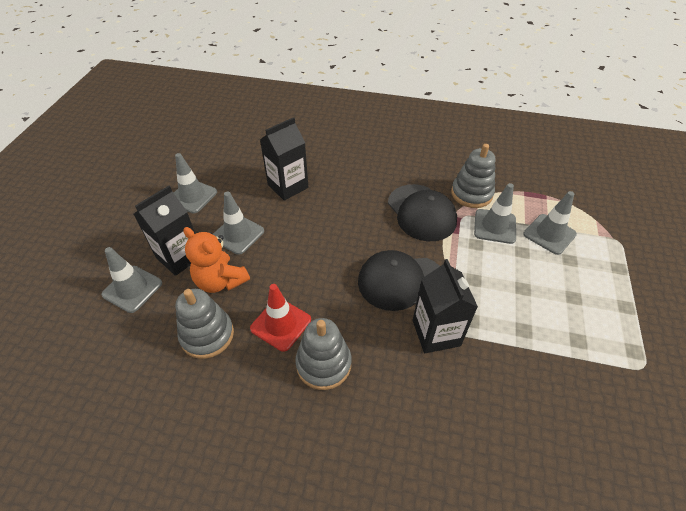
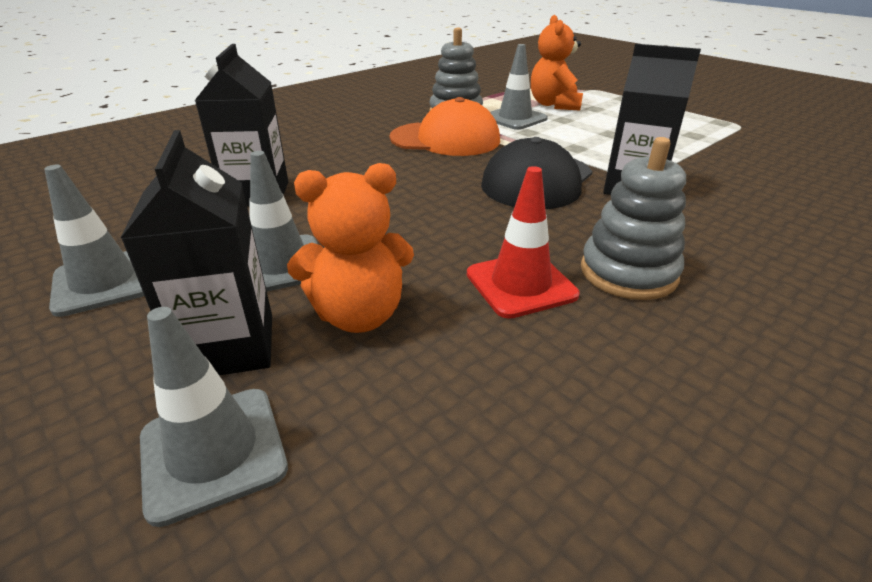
camera: 55 degrees left, 15 degrees down
(207, 335) = (469, 371): grey stacking toy -> none
(421, 212) = (445, 139): black cap -> orange cap
(549, 234) = (554, 105): grey traffic cone -> orange teddy bear

